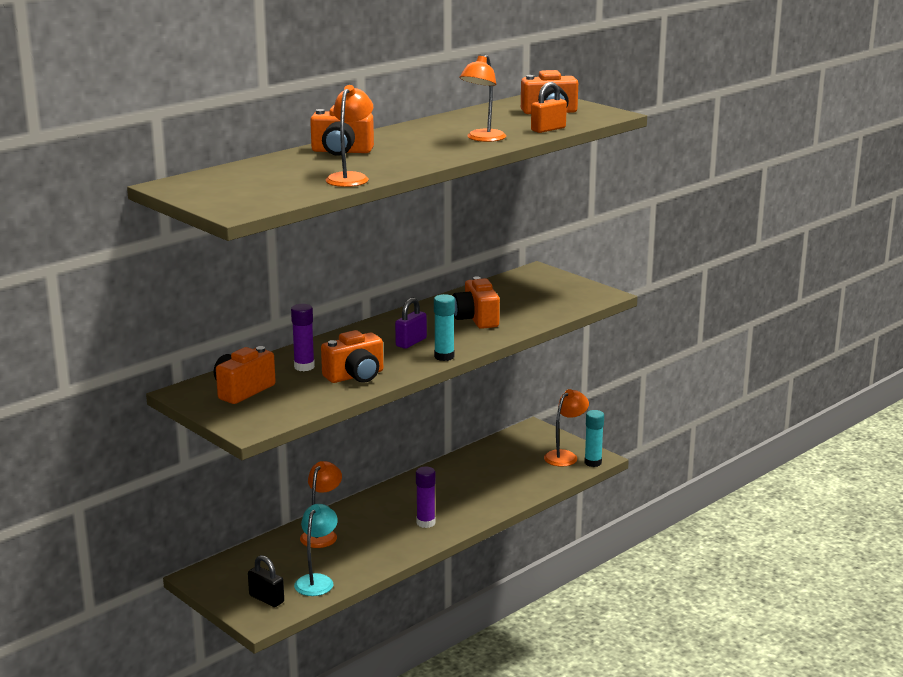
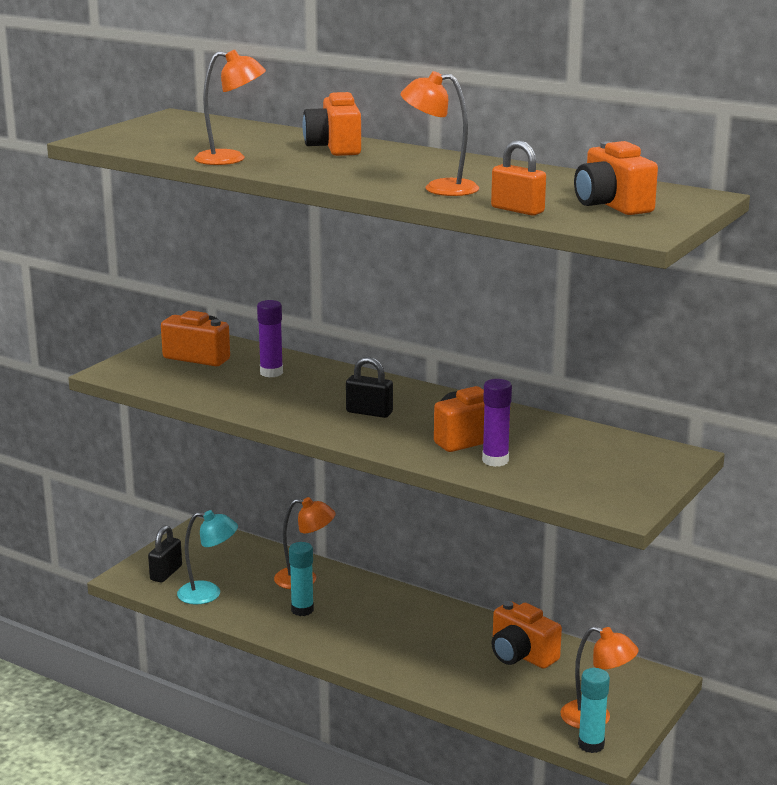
camera: 75 degrees right, 0 degrees up
(355, 376) = (257, 398): orange camera -> orange camera (521, 655)
(411, 342) = (369, 412): purple padlock -> black padlock
(426, 523) = (358, 638): purple glue stick -> purple glue stick (495, 460)
(444, 357) = (335, 434): turquoise glue stick -> turquoise glue stick (302, 610)

